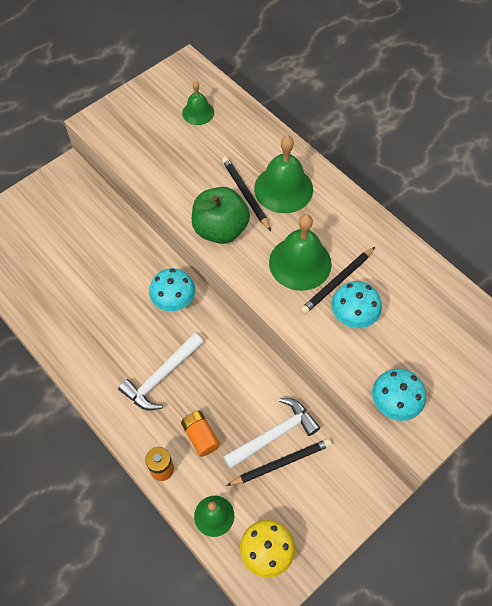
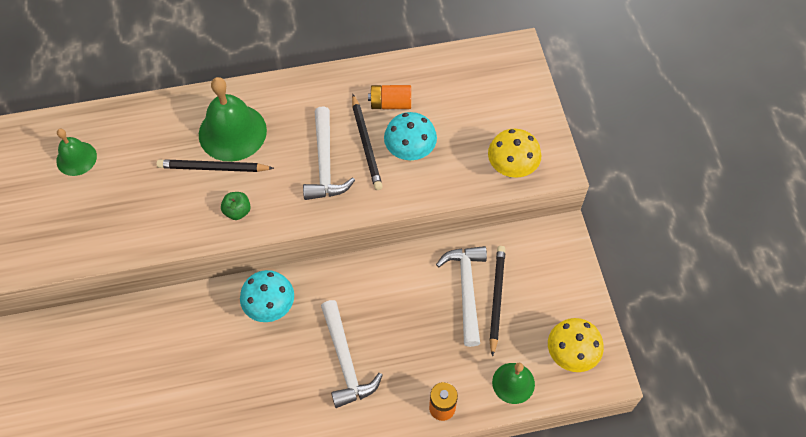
camera: 60 degrees left, 0 degrees up
(200, 436) = (430, 355): orange battery -> orange battery (390, 103)
(220, 229) = (237, 211): green apple -> green apple, size x0.44
(300, 263) = (325, 163): green bell -> white hammer
(393, 404) = (511, 169): turquoise mushroom -> yellow mushroom

